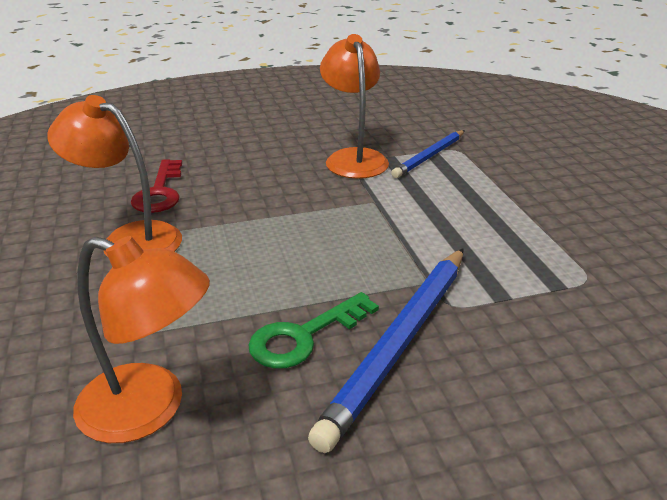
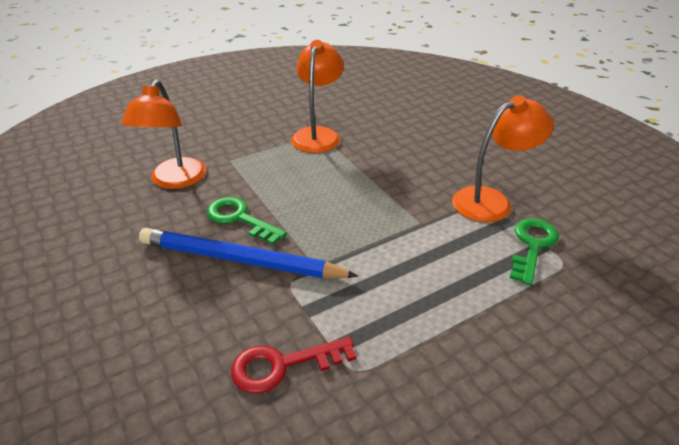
camera: 75 degrees right, 5 degrees up
(160, 192) = (378, 130): red key -> red key (283, 365)
(429, 156) = (532, 246): blue pencil -> green key

